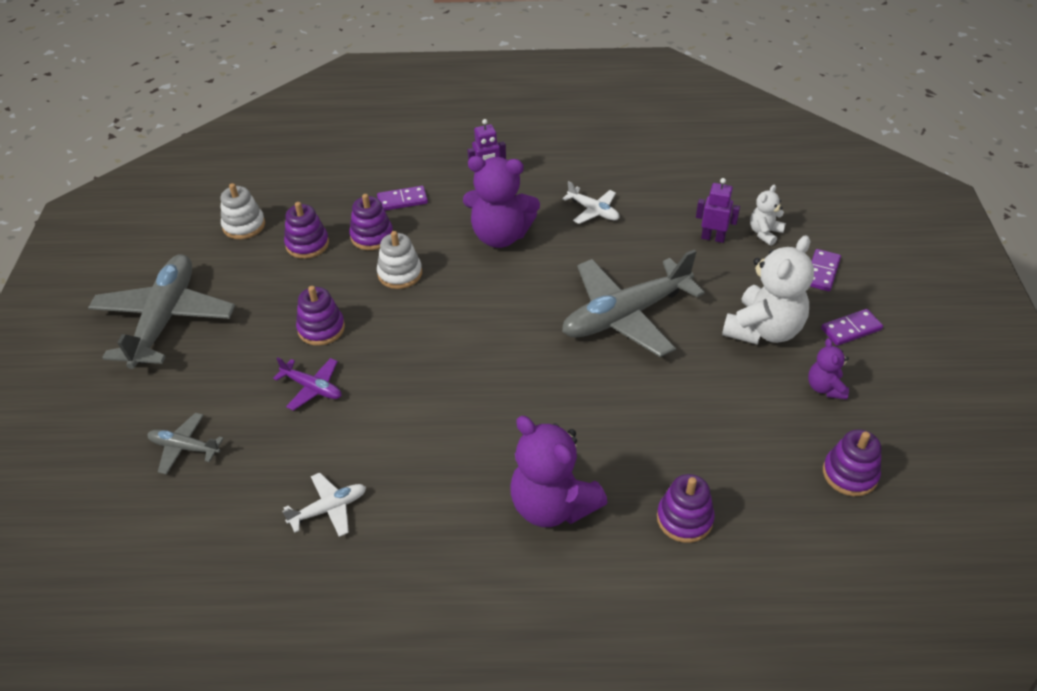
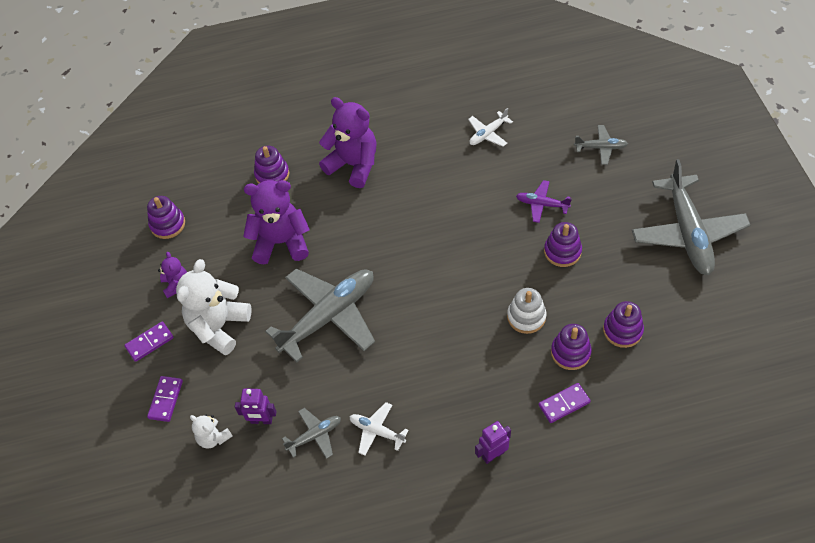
camera: 170 degrees right, 10 degrees up
(244, 225) = (693, 339): white stacking toy -> none
(500, 236) = (455, 379): purple teddy bear -> purple teddy bear (281, 242)
(657, 218) = (315, 435): none -> grey plane
(764, 233) = (213, 438): white teddy bear -> white teddy bear turned 105 degrees clockwise

